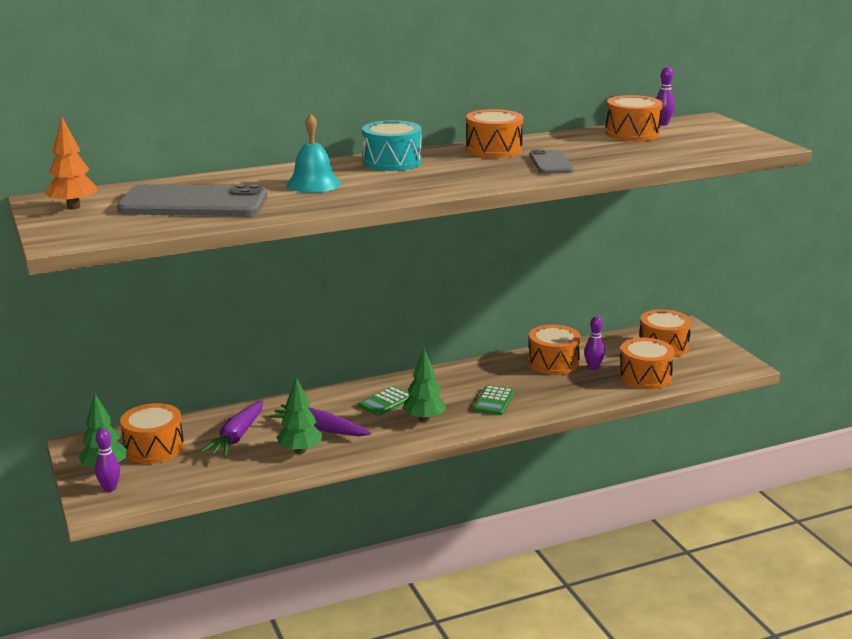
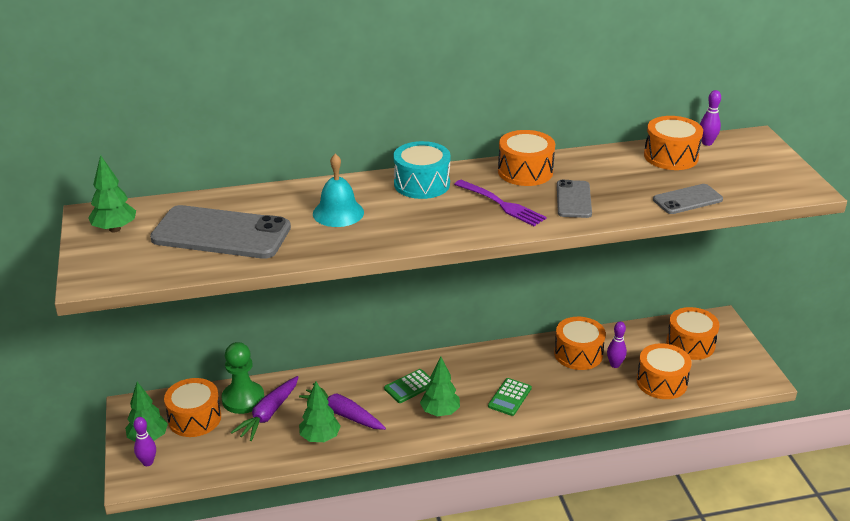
camera: 10 degrees right, 10 degrees up
(73, 207) = (115, 229): orange tree -> green tree
(204, 427) = (243, 399): none -> green pawn
(479, 169) = (501, 204): none -> purple fork
(661, 157) = (687, 200): none -> grey phone

